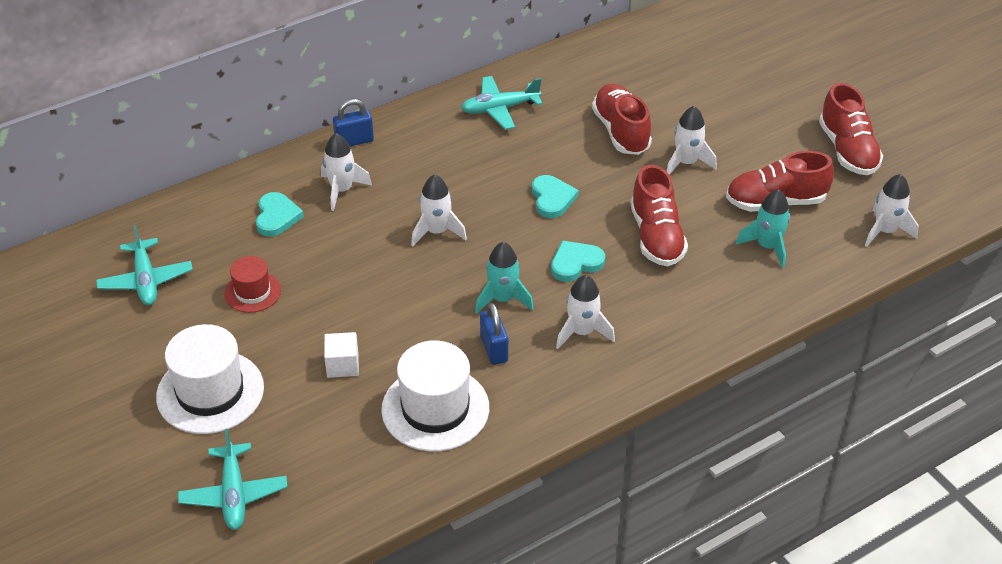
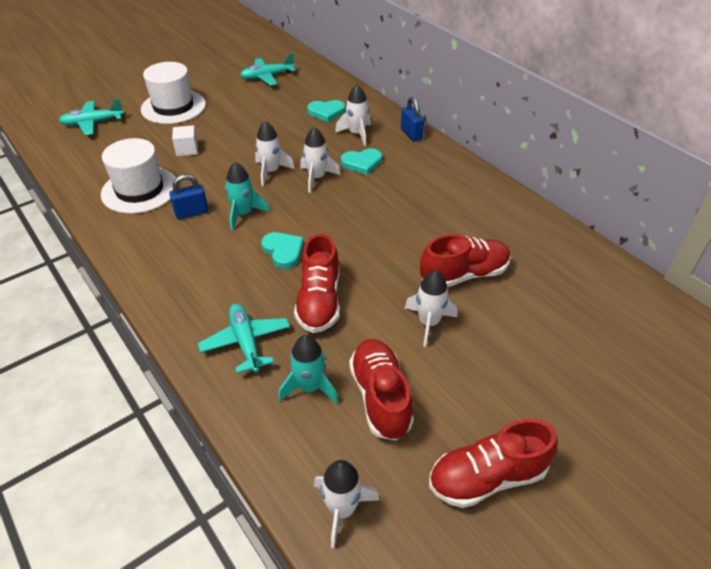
camera: 85 degrees right, 0 degrees up
(252, 292) = (256, 111): red hat -> none
(500, 109) = (472, 200): turquoise plane -> turquoise plane (246, 342)
(552, 199) = (362, 234): turquoise heart -> turquoise heart (362, 163)
(582, 332) = (203, 257): white rocket -> white rocket (271, 172)
(656, 236) = (319, 301): red shoe -> red shoe turned 75 degrees counterclockwise

